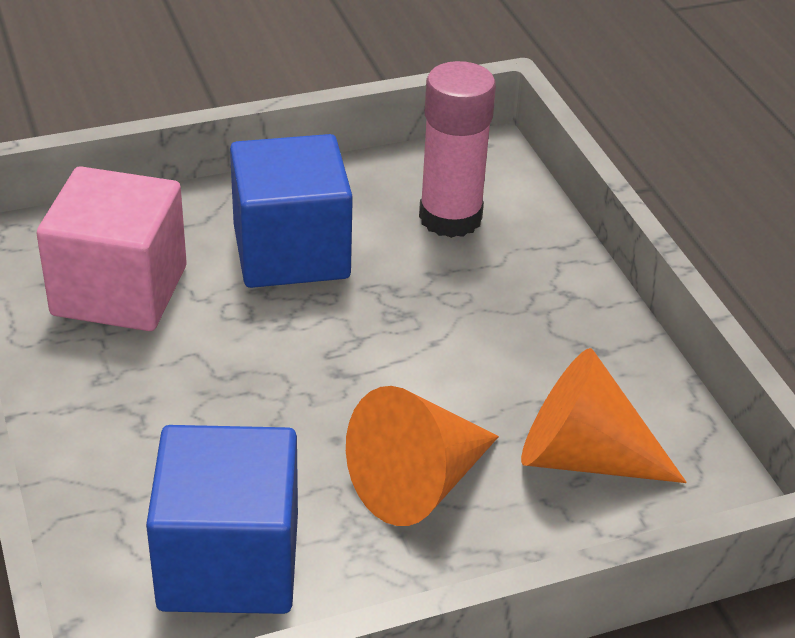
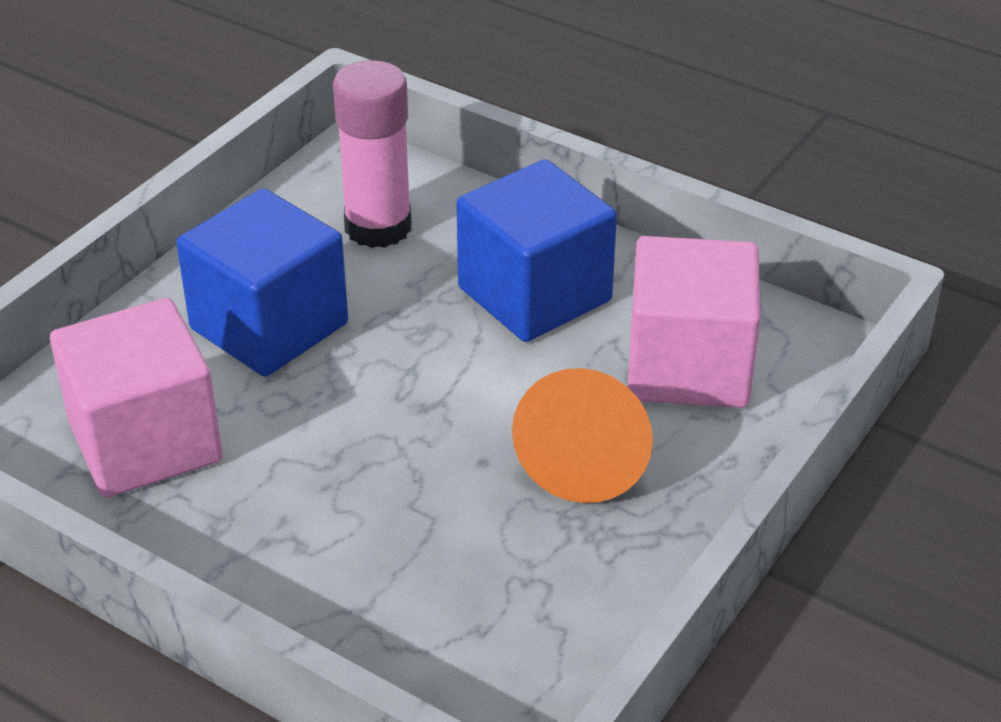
camera: 35 degrees left, 0 degrees up
(229, 562) = (505, 608): blue cube -> blue cube (534, 294)
(583, 457) = (688, 366): orange cone -> pink cube

